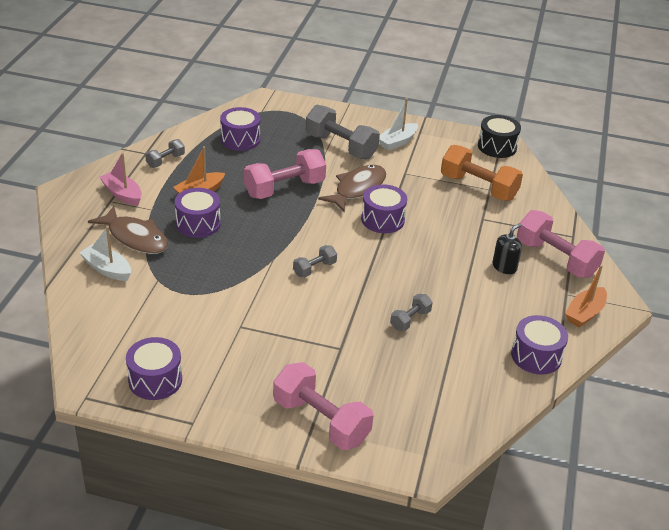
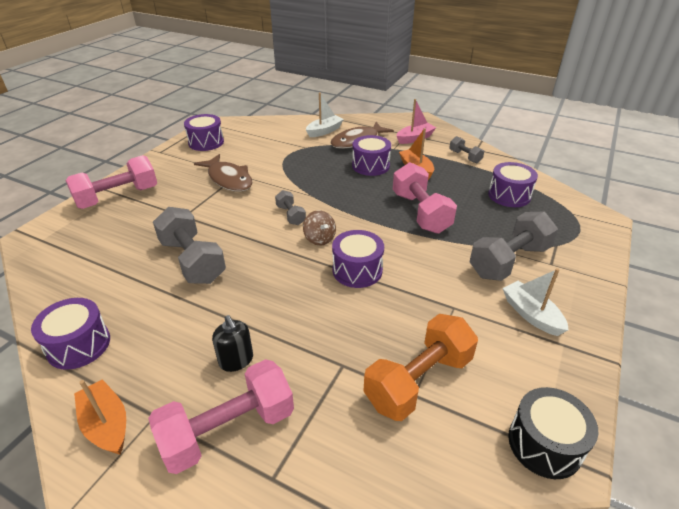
camera: 105 degrees right, 0 degrees up
(347, 245) = (319, 239): none -> brown spinning top
(357, 189) = (418, 261): brown fish -> brown fish (228, 179)
(410, 320) = (192, 261): grey dumbbell -> grey dumbbell, size x1.96

